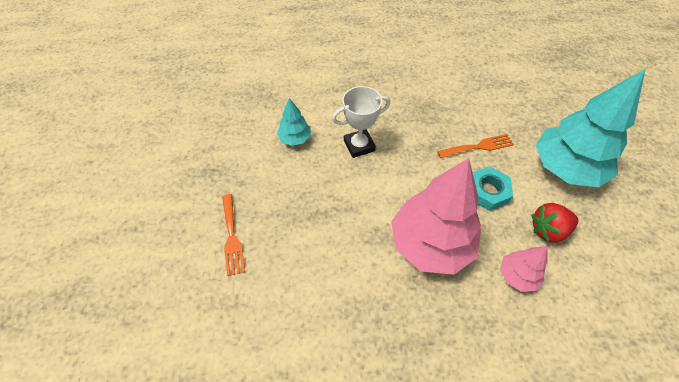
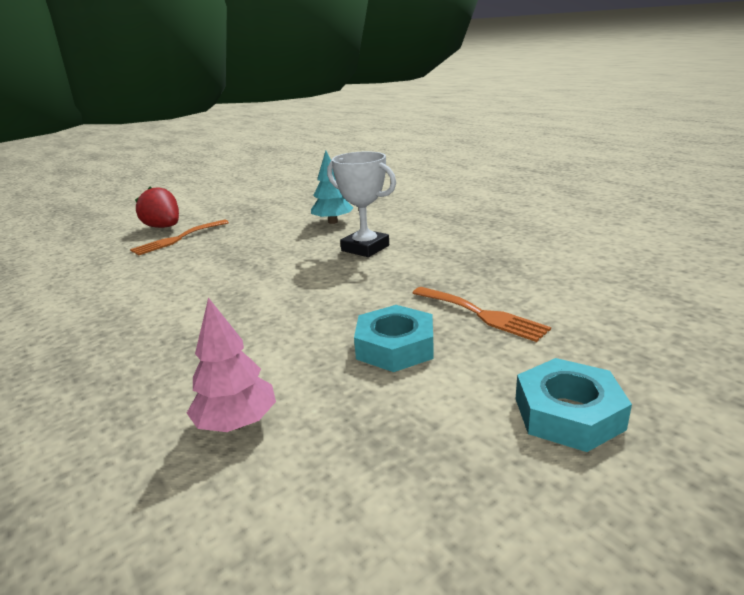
camera: 60 degrees right, 30 degrees down
(430, 244) = (246, 332): pink tree -> none
(548, 230) = (374, 432): red strawberry -> red strawberry (164, 227)
(565, 168) = (568, 413): turquoise tree -> turquoise nut

